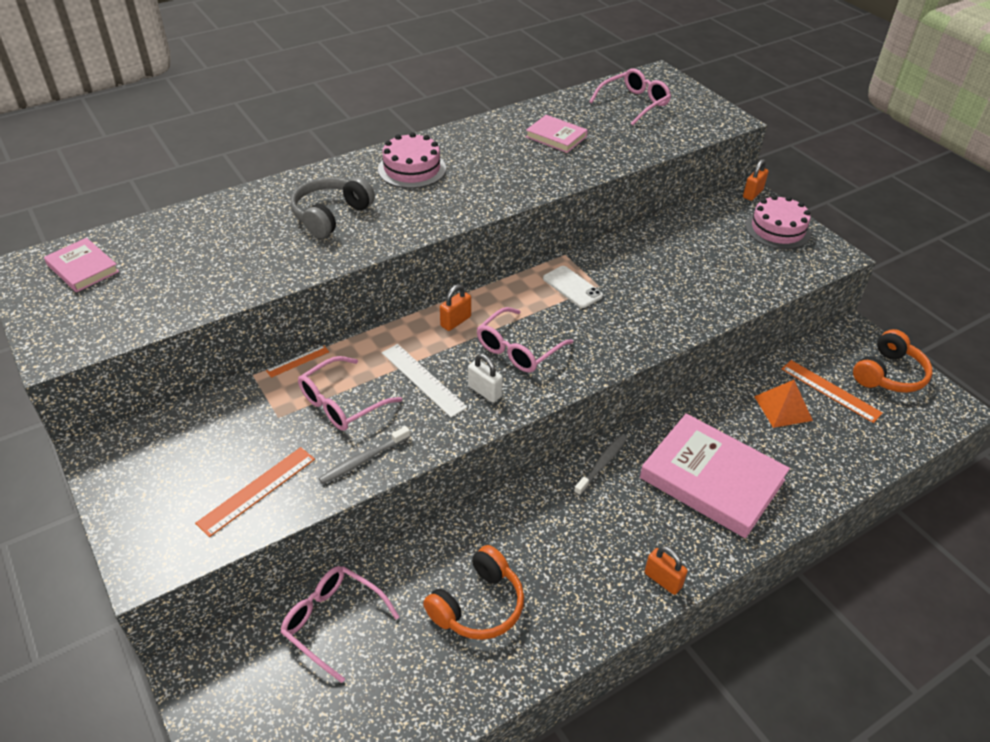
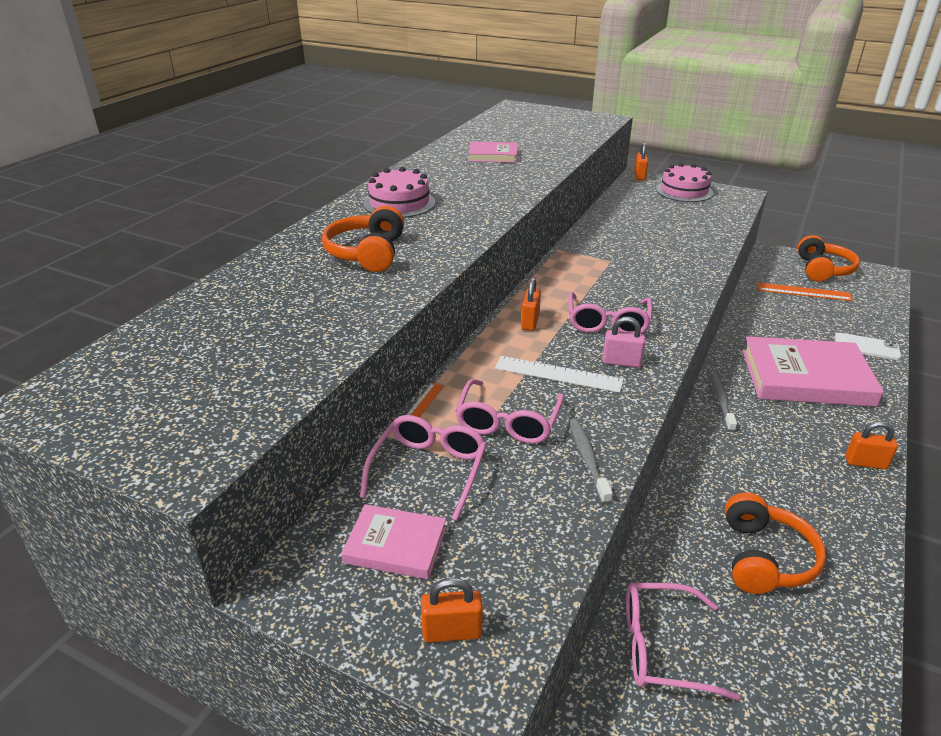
camera: 30 degrees left, 10 degrees down
(83, 268) = (128, 379): pink book -> pink book (395, 545)
(155, 530) = (452, 632): none -> orange padlock
(257, 490) = (518, 535): orange ruler -> none
(330, 215) = (367, 253): grey headphones -> orange headphones
(363, 460) = (587, 459): grey toothbrush -> grey toothbrush turned 150 degrees clockwise
(484, 391) = (621, 362): white padlock -> pink padlock
(572, 287) = (592, 268): white phone -> white phone (866, 347)
(634, 103) = (523, 125): pink glasses -> pink glasses (429, 470)
(783, 408) = (789, 313): orange pyramid -> none

